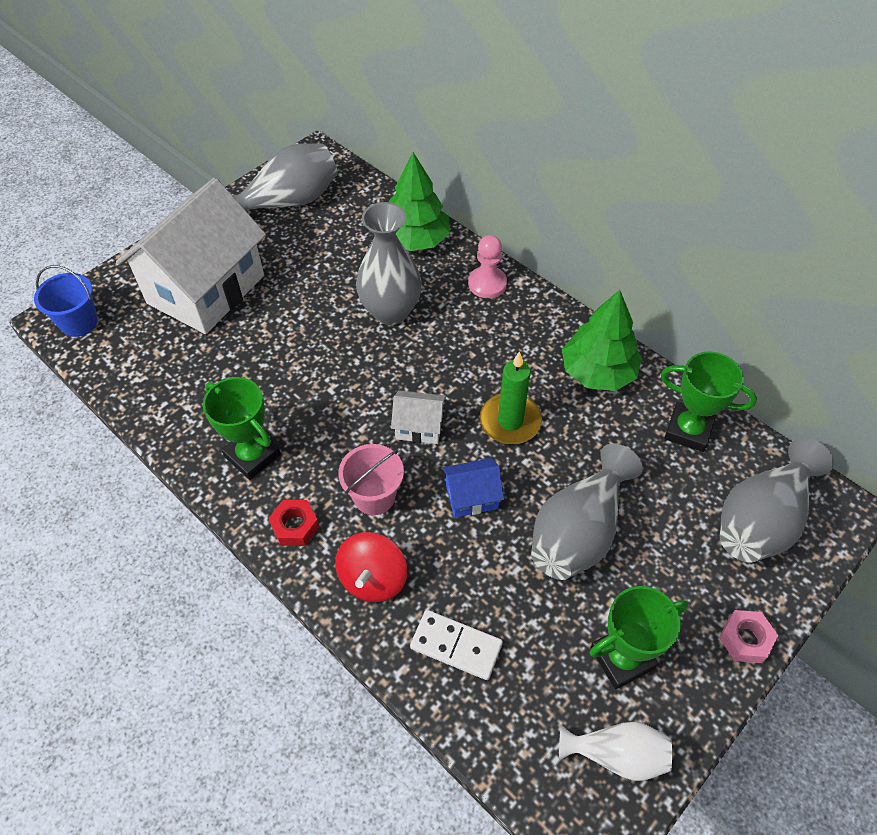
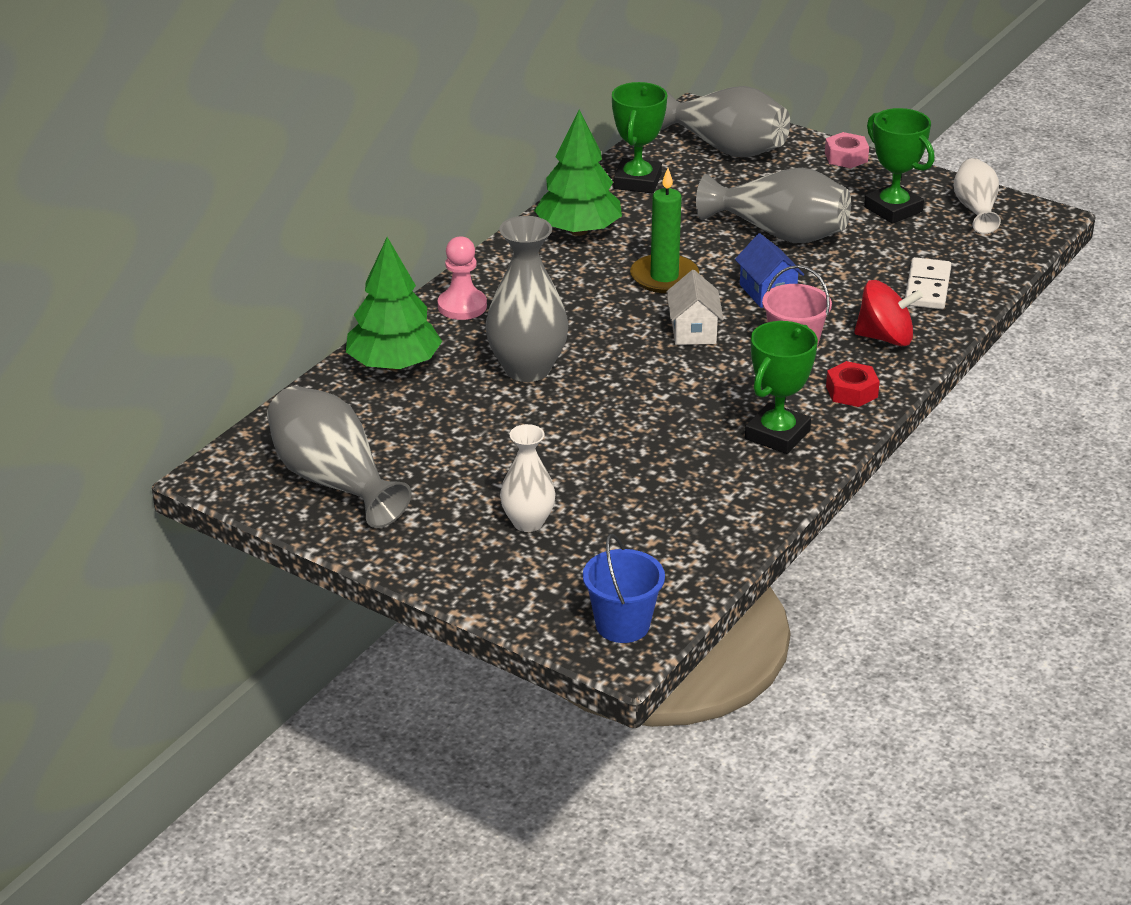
camera: 100 degrees left, 20 degrees down
(206, 289) = (528, 522): white house -> white vase

